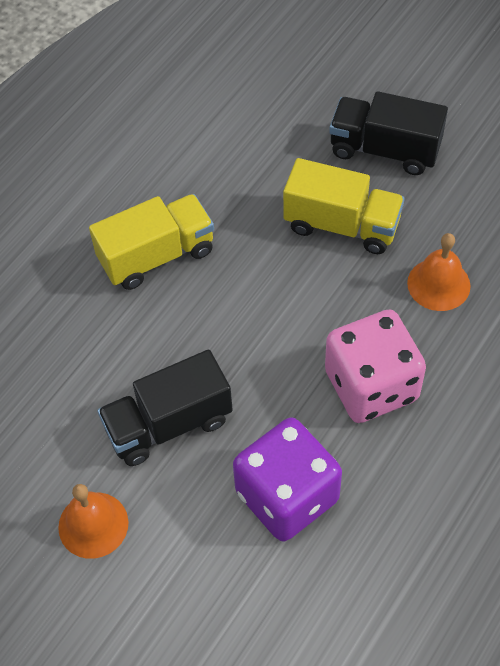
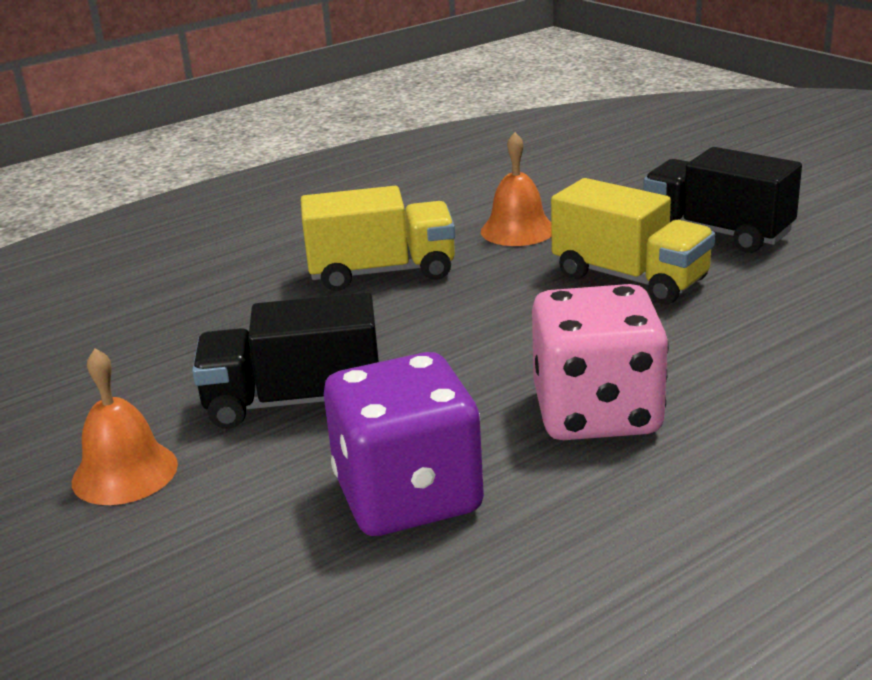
camera: 20 degrees right, 30 degrees down
(438, 284) = (742, 340): orange bell -> orange bell (517, 230)

